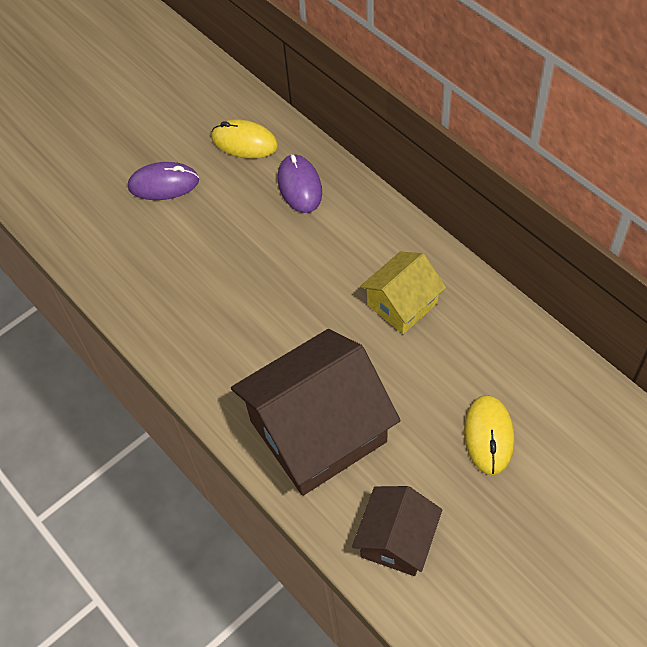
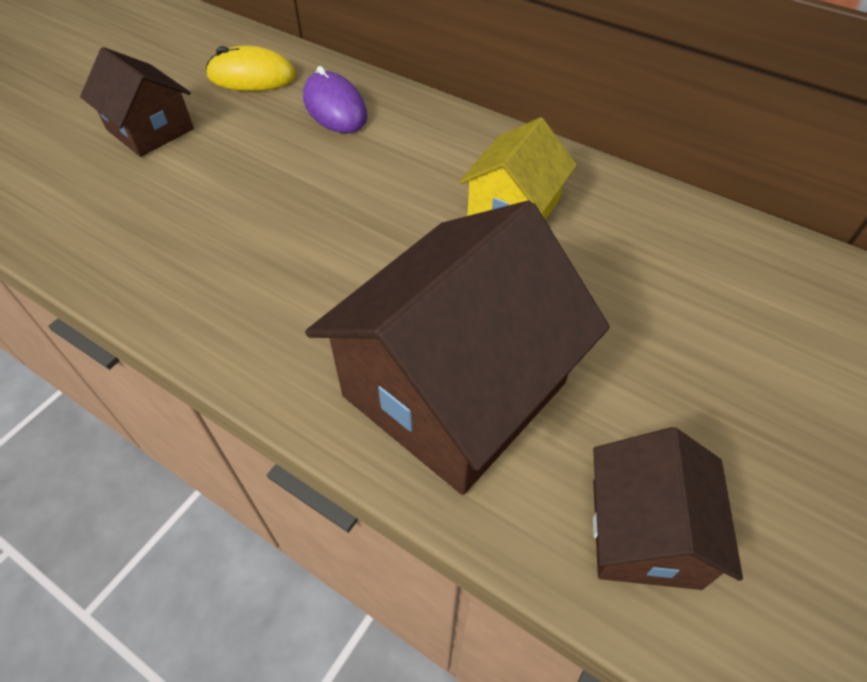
camera: 20 degrees left, 5 degrees down
(163, 184) = (150, 129): purple mouse -> brown house
(488, 436) = (706, 344): yellow mouse -> none

